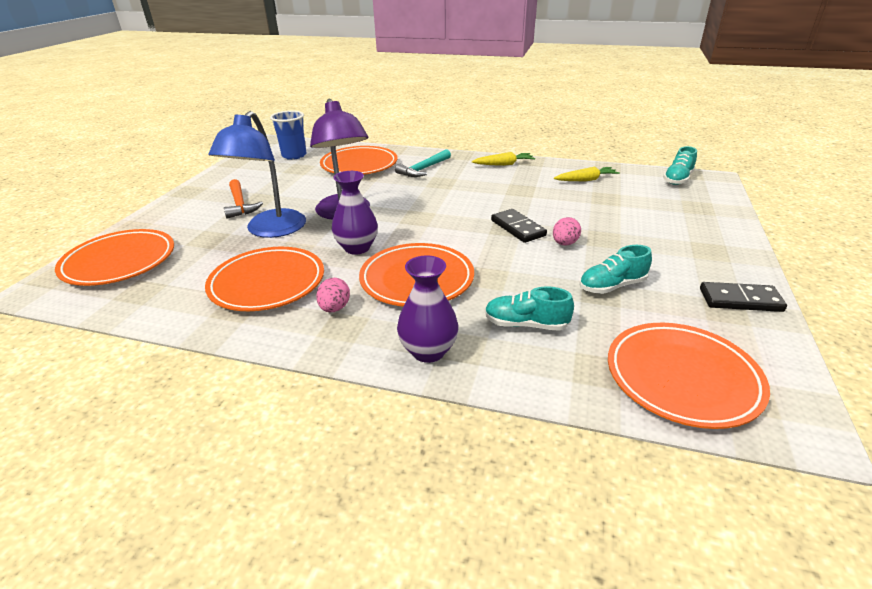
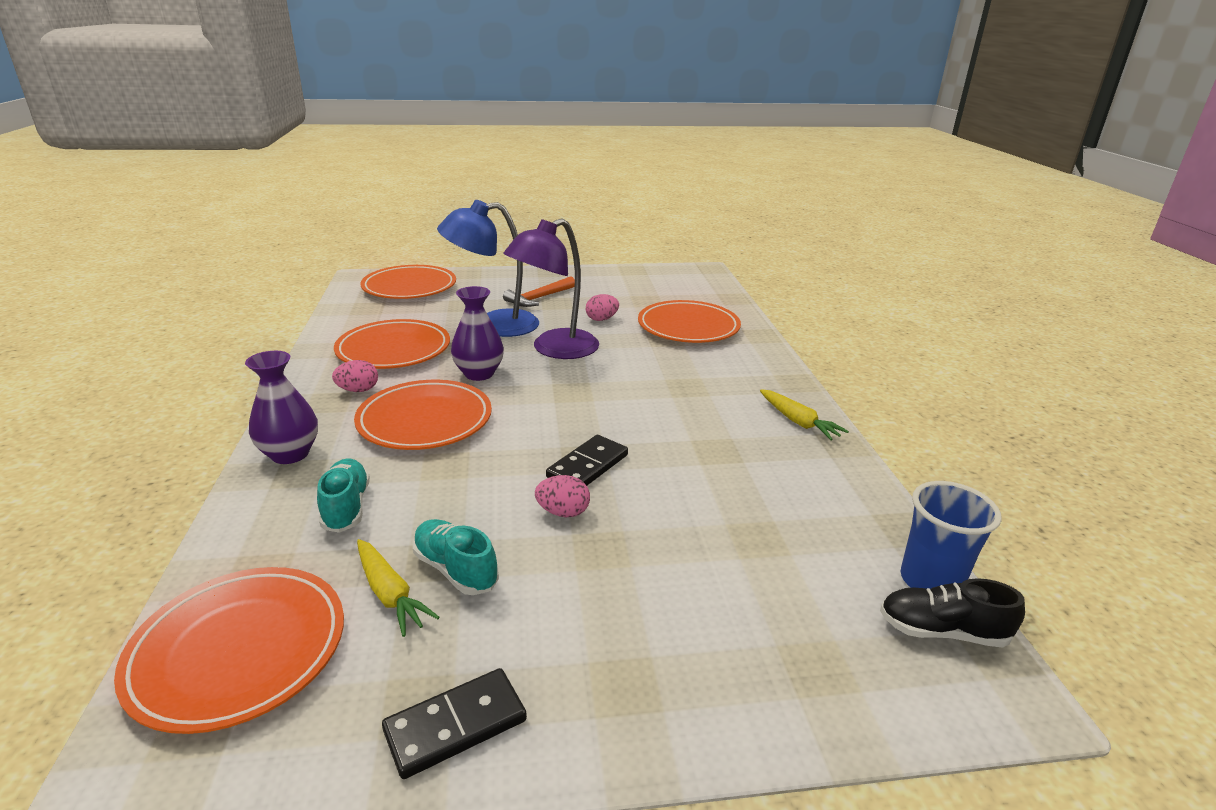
camera: 65 degrees right, 5 degrees down
(294, 155) = (678, 289): blue cup -> blue cup (930, 581)
(312, 188) = (601, 319): none -> pink egg
(423, 169) = (717, 367): turquoise hammer -> none
(586, 180) = (816, 508): yellow carrot -> yellow carrot (390, 594)
(677, 179) = (942, 631): turquoise shoe -> black shoe
(740, 300) = (455, 725): black domino -> black domino turned 75 degrees clockwise

